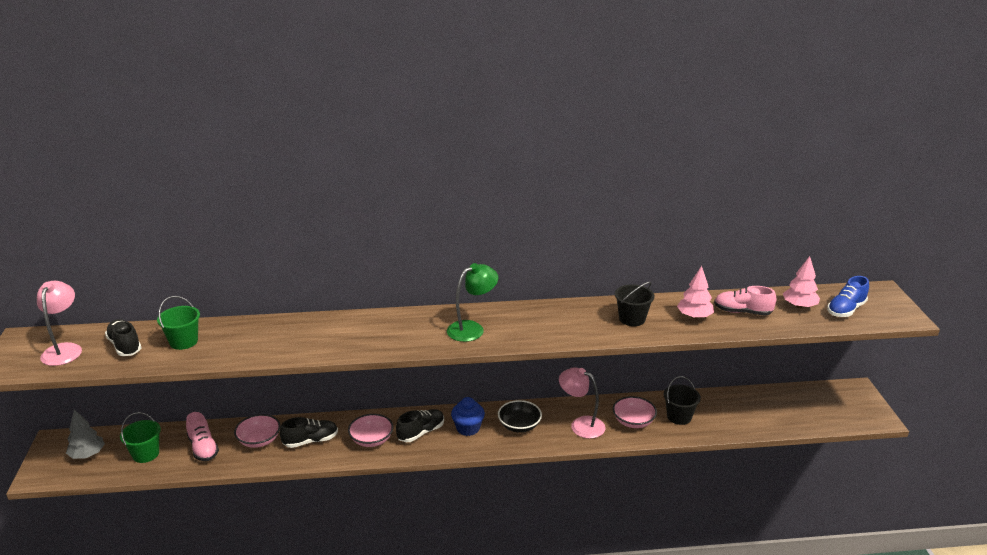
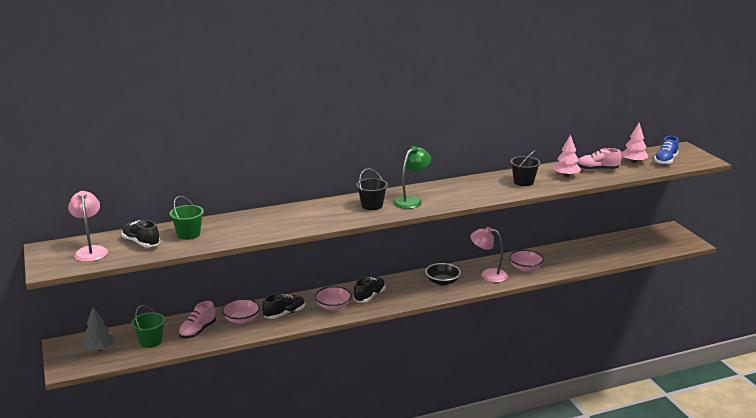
camera: 15 degrees left, 5 degrees down
(203, 448) = (197, 331): pink shoe -> pink shoe turned 75 degrees clockwise
(468, 428) = (404, 289): blue cupcake -> none
(679, 417) = (556, 260): black bucket -> black bucket (372, 205)

